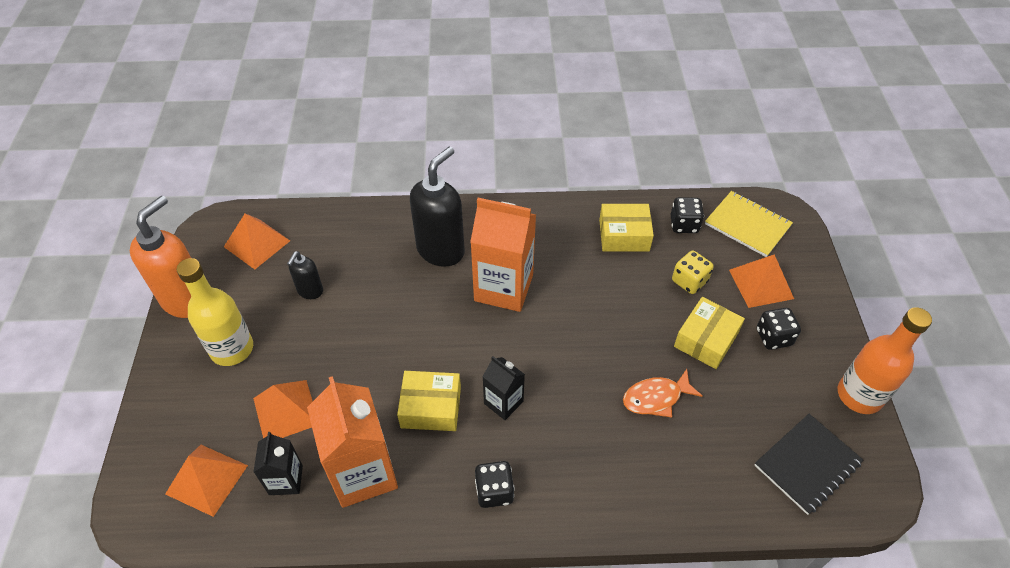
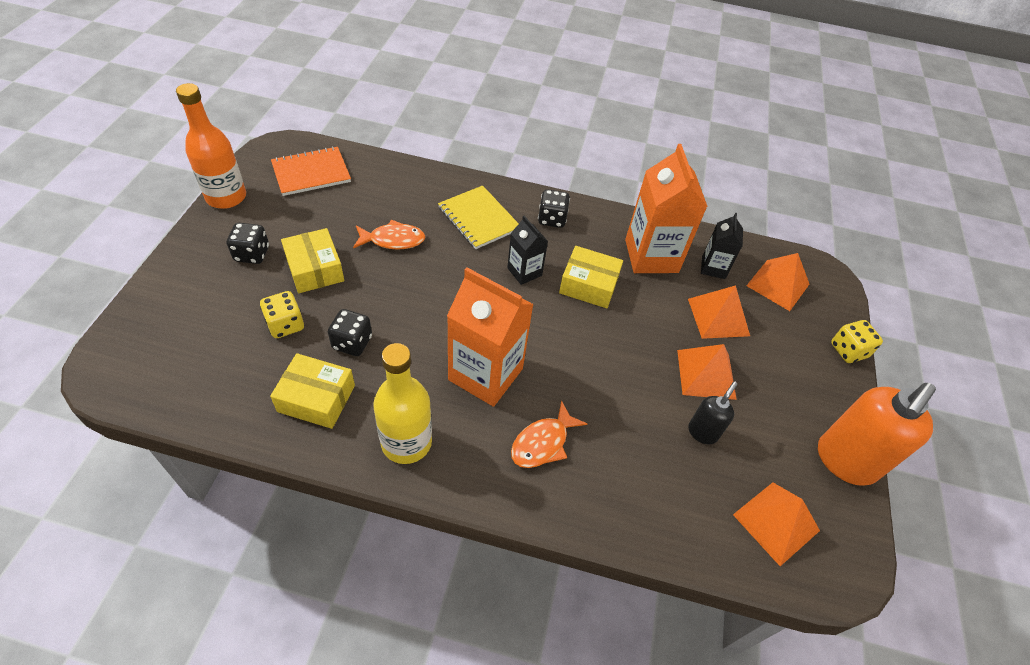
camera: 170 degrees left, 0 degrees up
(145, 412) = (848, 350): none -> yellow dice
(232, 349) = (779, 388): yellow bottle -> yellow bottle (406, 442)
(441, 250) = (543, 443): black soap dispenser -> orange fish
(684, 225) = (236, 391): black dice -> black dice (352, 342)
(706, 340) = (315, 269): yellow box -> yellow box turned 75 degrees counterclockwise
(747, 225) = (163, 369): yellow notebook -> yellow notebook (479, 218)
(761, 284) = (215, 301): orange pyramid -> orange pyramid (706, 374)
(807, 464) = (311, 173): black notebook -> orange notebook

